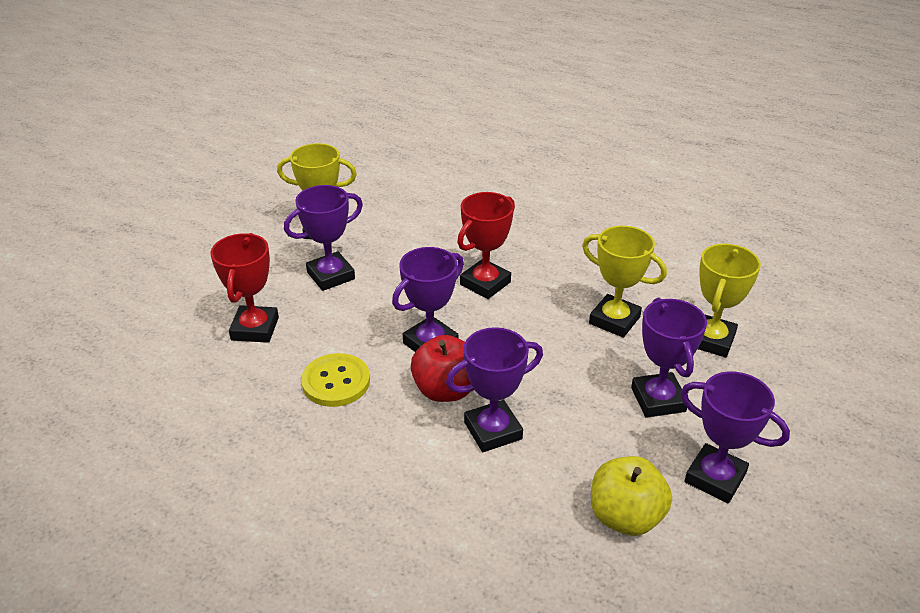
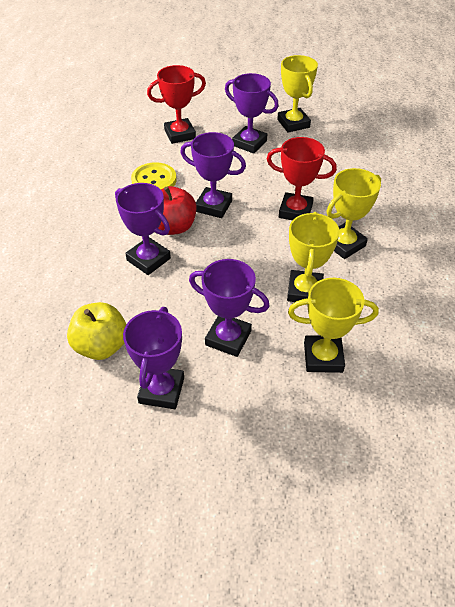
camera: 65 degrees right, 10 degrees up
(560, 269) = (344, 244): none -> yellow trophy
(658, 399) = (228, 338): purple trophy -> purple trophy turned 60 degrees clockwise

